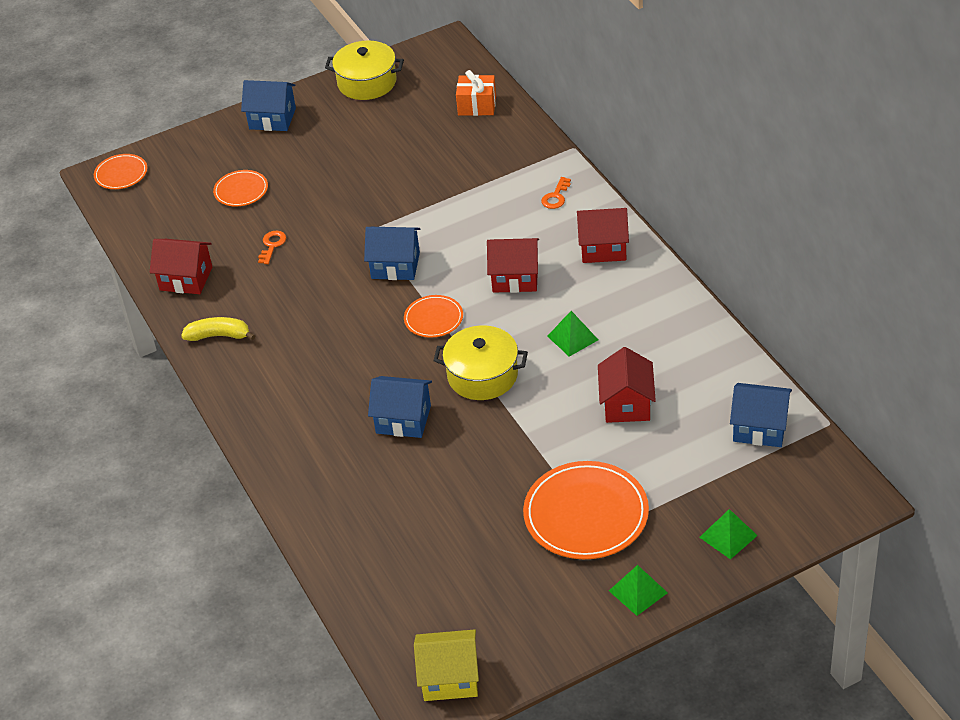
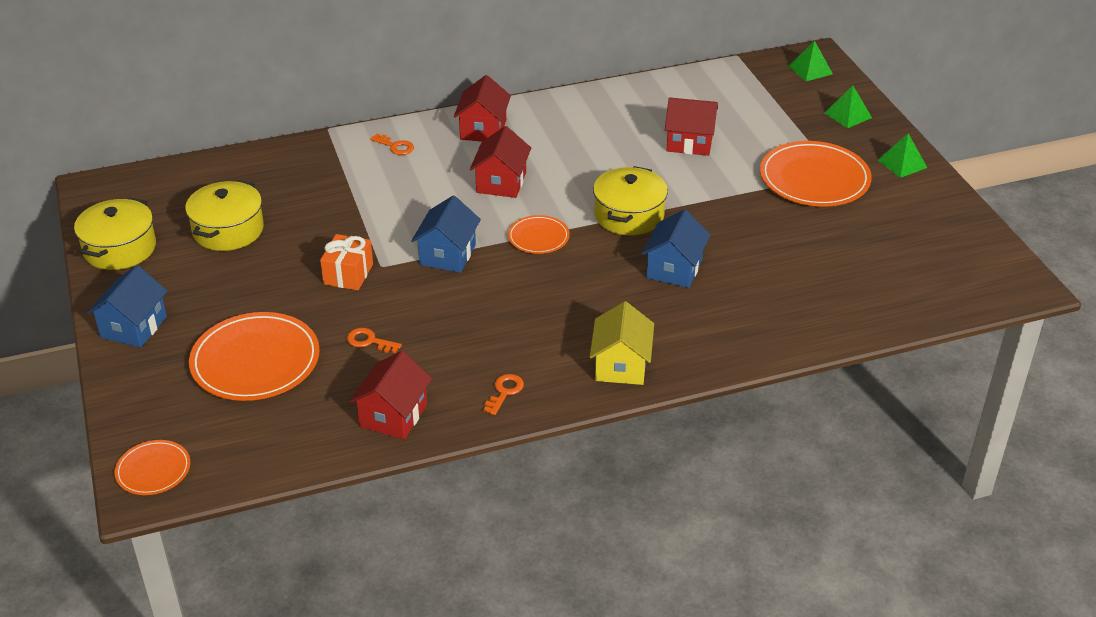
camera: 85 degrees left, 5 degrees down
(219, 336) = (504, 392): yellow banana -> orange key
(241, 190) = (255, 361): orange plate -> orange plate, size x1.88
(403, 131) = (228, 230): none -> yellow pot
(449, 678) = (992, 270): yellow house -> yellow house (621, 365)
(477, 105) = (219, 178): orange gift -> orange gift (348, 274)
(572, 338) = (596, 160): green pyramid -> green pyramid (810, 70)
(760, 428) = (734, 85): blue house -> none

